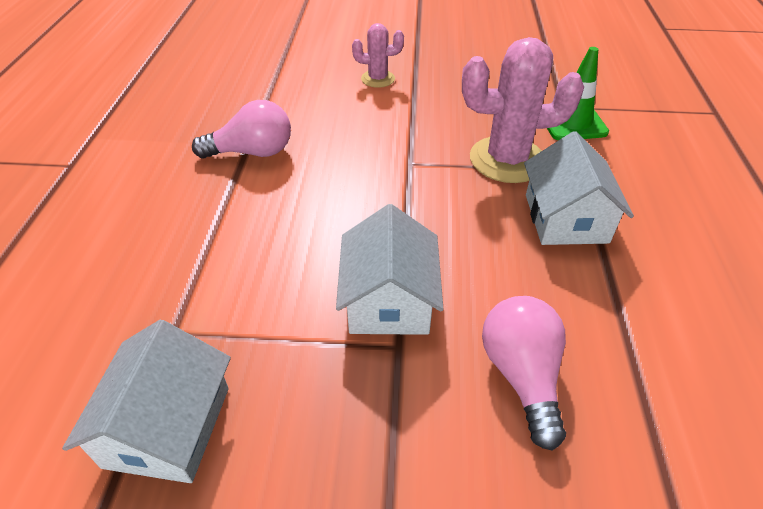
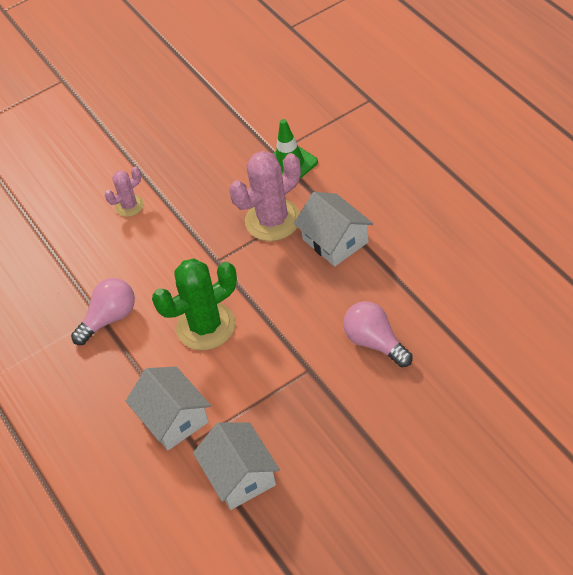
camera: 30 degrees left, 5 degrees up
(331, 216) = (206, 326): none -> green cactus
(389, 300) = (283, 351): white house -> white house (173, 418)

